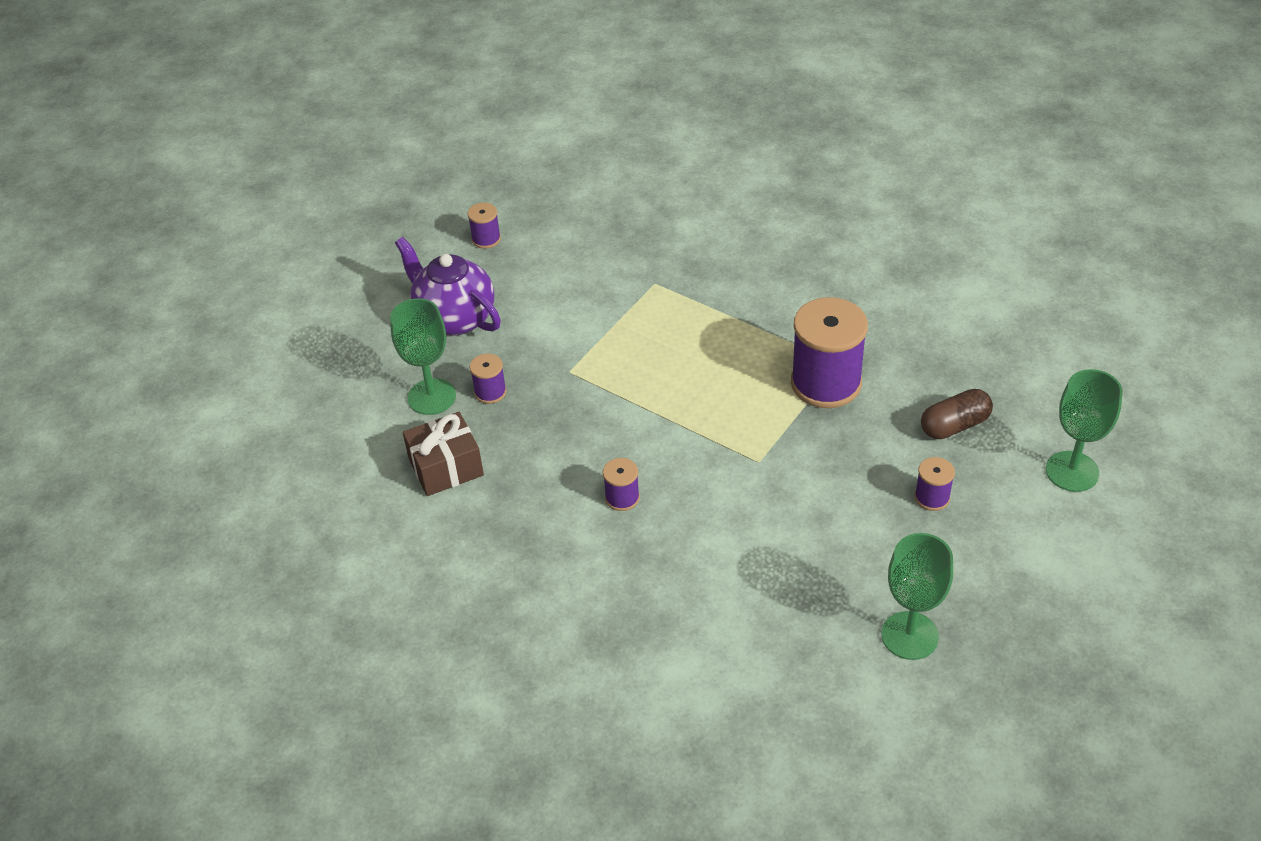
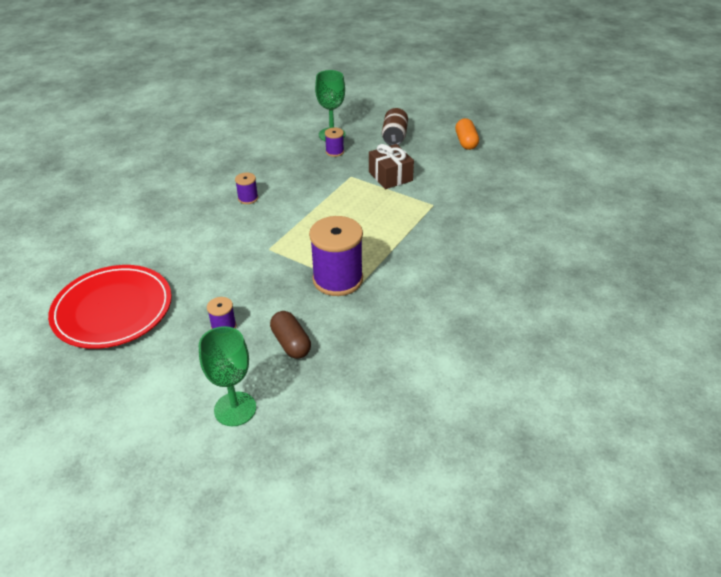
camera: 85 degrees right, 5 degrees down
(446, 467) = (280, 142): brown gift -> brown gift (390, 176)
(454, 318) = (394, 137): purple teapot -> brown can
(486, 239) = (466, 142): purple spool -> orange capsule
(909, 635) = (113, 310): green goblet -> red plate

